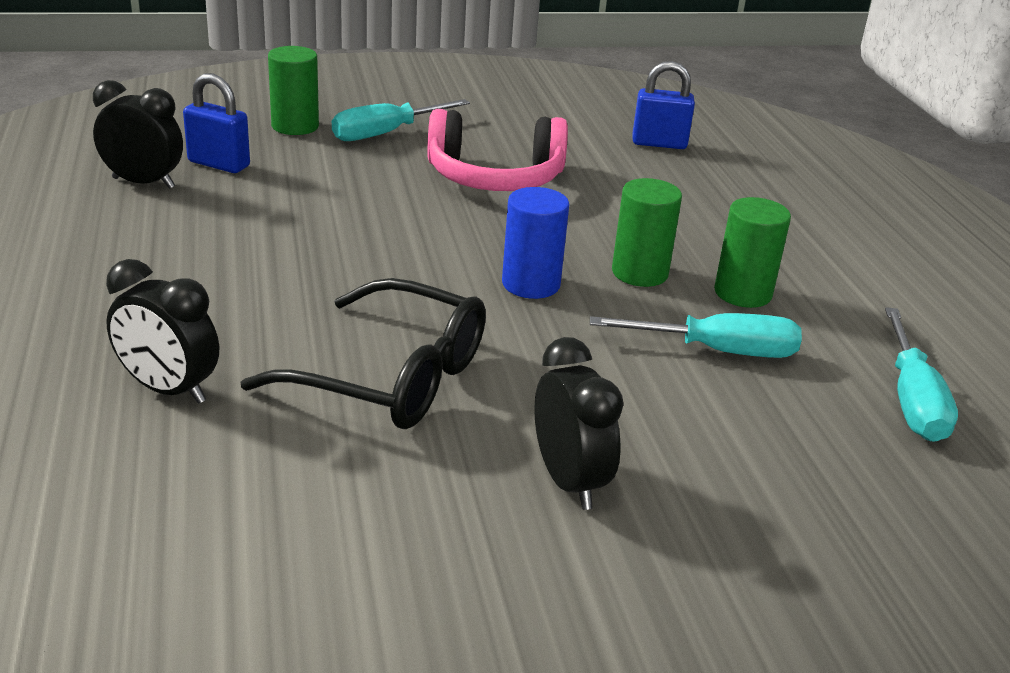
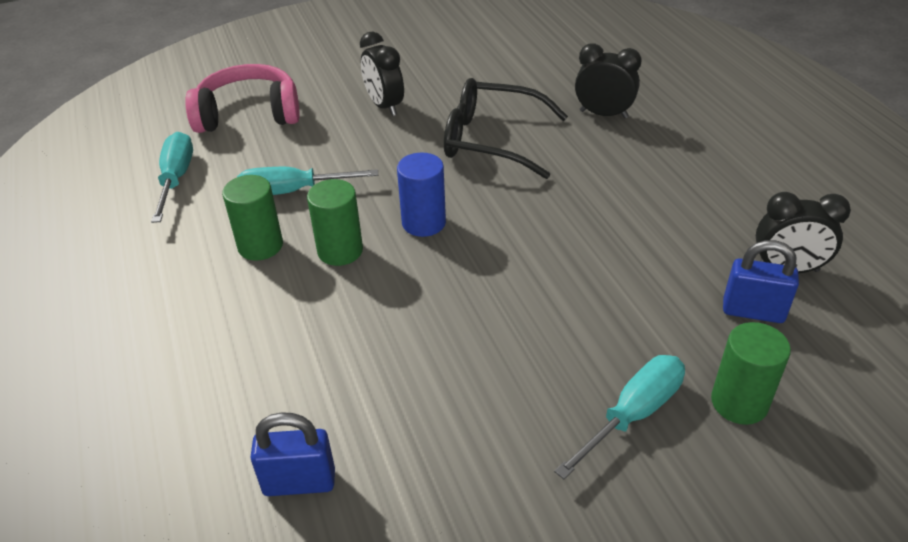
camera: 175 degrees right, 10 degrees up
(495, 177) = (485, 355): pink headphones -> pink headphones (248, 114)

